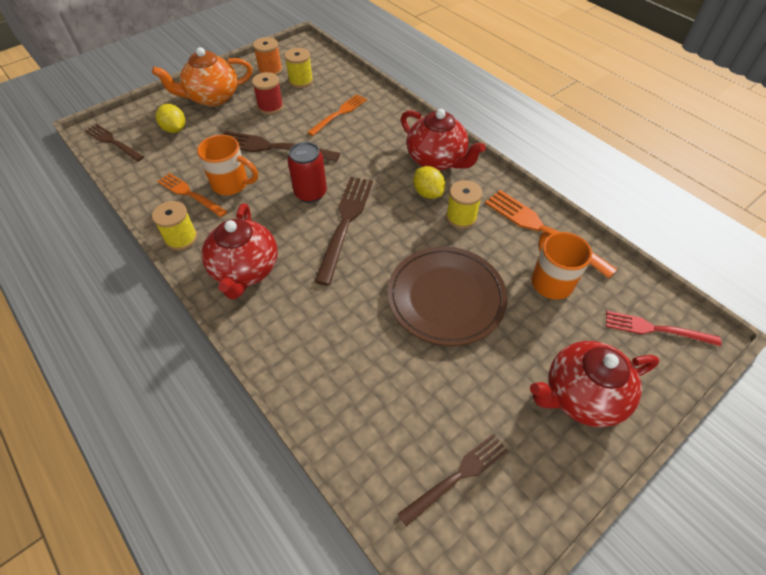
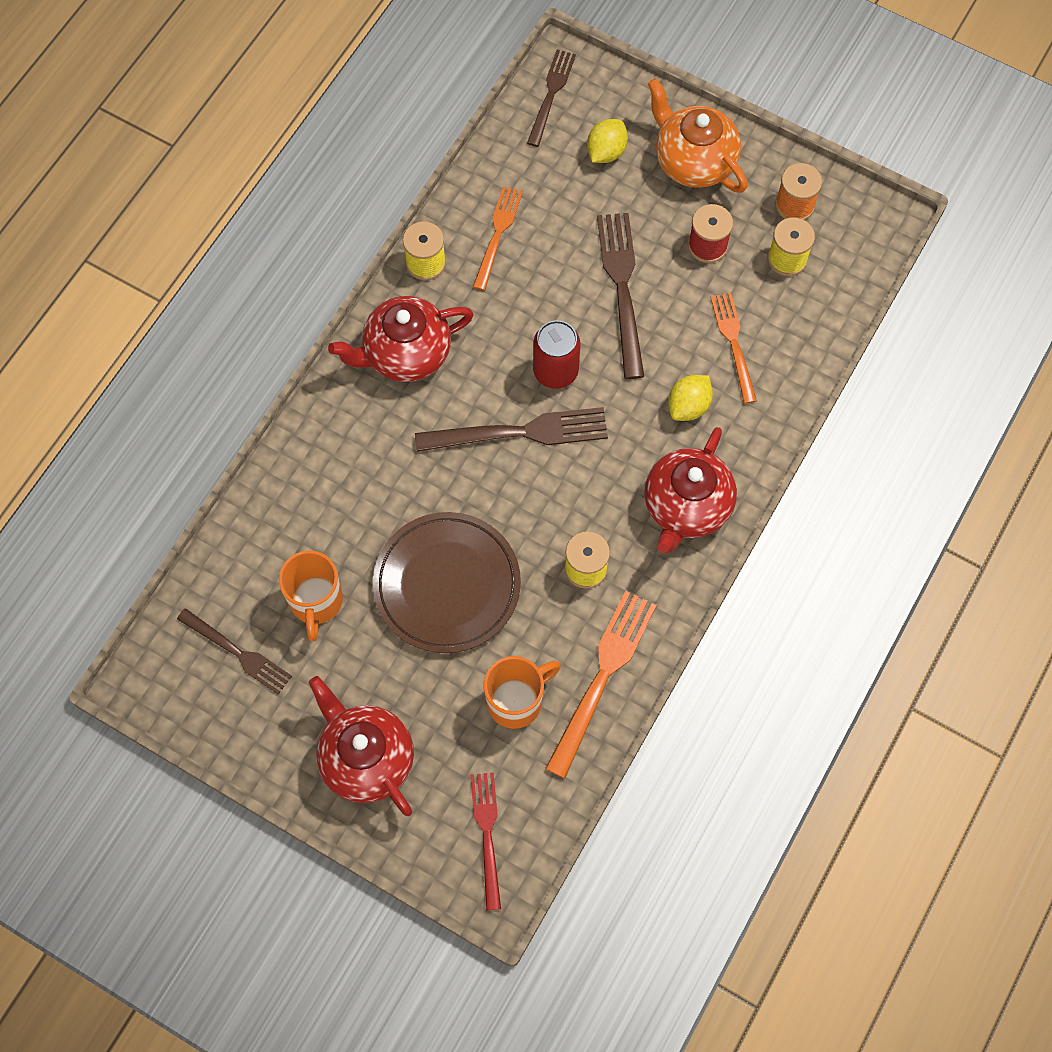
camera: 70 degrees right, 15 degrees up
(231, 184) = (533, 272): orange mug -> orange mug (316, 602)
(339, 113) = (733, 342): orange fork -> orange fork turned 120 degrees counterclockwise
(428, 193) = (614, 514): yellow lemon -> yellow lemon (688, 406)

